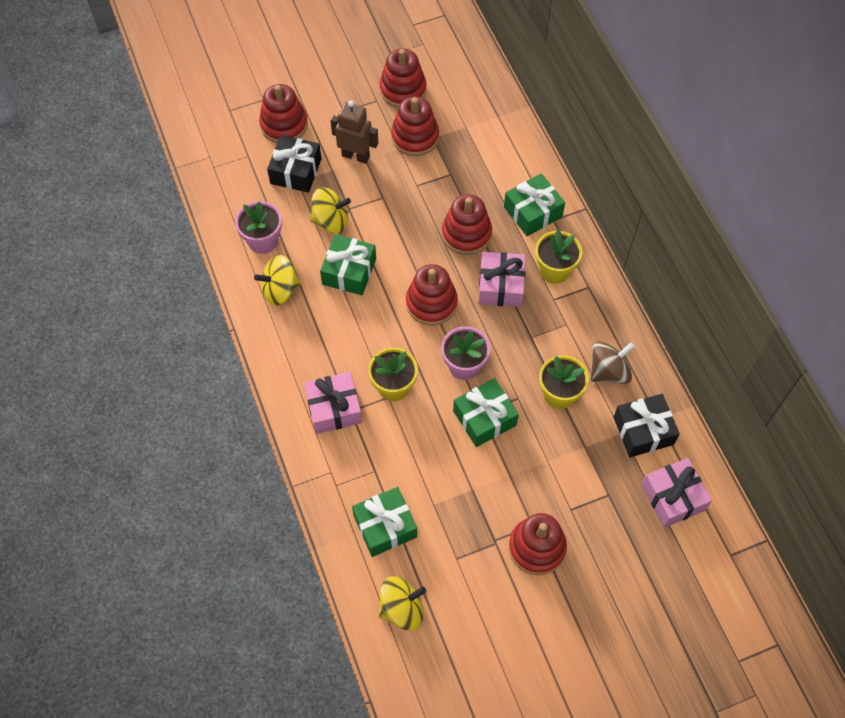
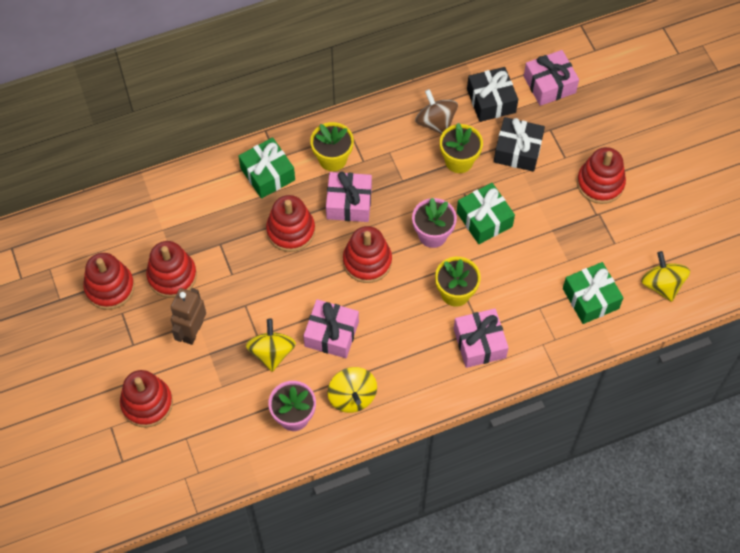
camera: 90 degrees left, 0 degrees up
(296, 171) = (208, 388): black gift -> black gift (517, 150)
(349, 271) = (331, 334): green gift -> pink gift

